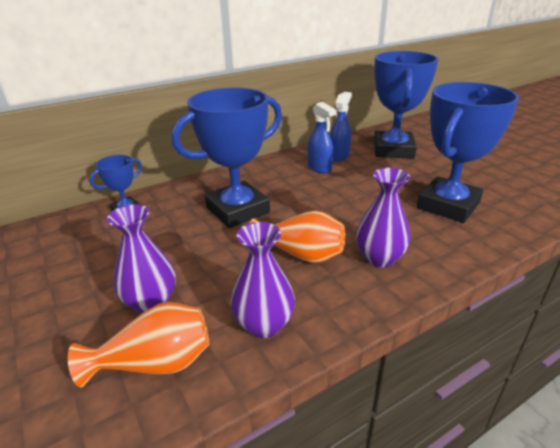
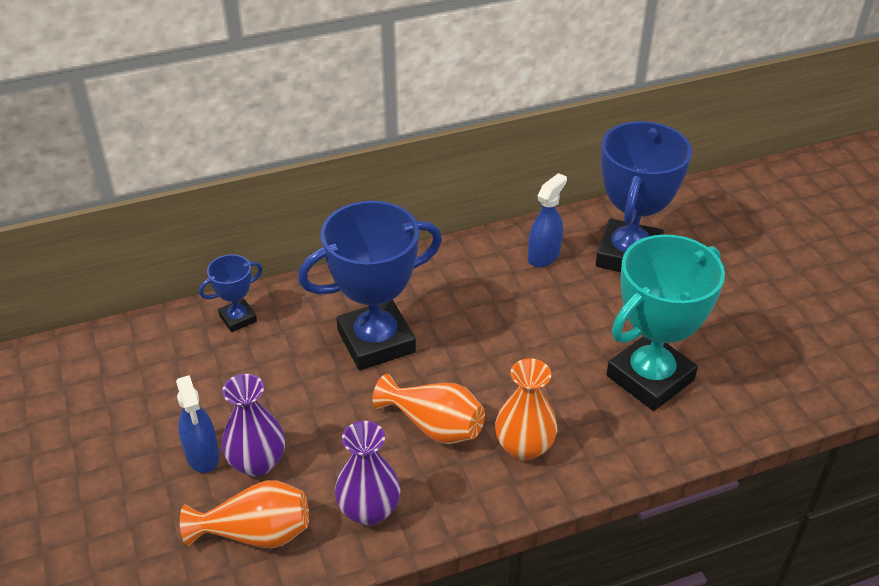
camera: 10 degrees right, 10 degrees up
(319, 168) = (507, 277): blue spray bottle -> blue spray bottle (202, 455)
(379, 258) = (524, 447): purple vase -> orange vase
(448, 205) = (650, 378): blue trophy -> turquoise trophy

